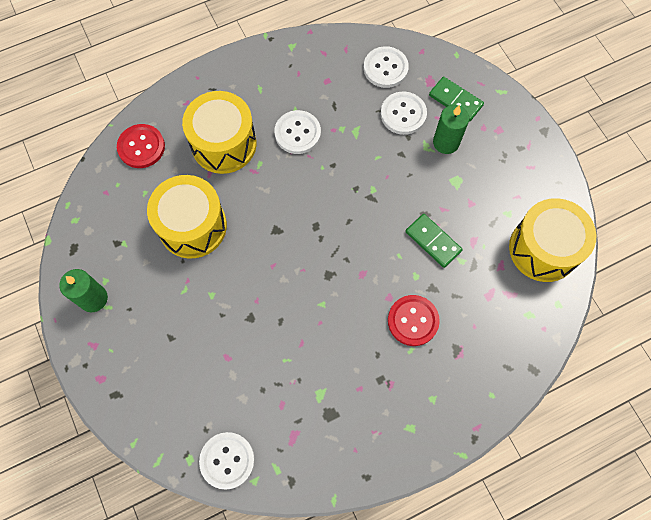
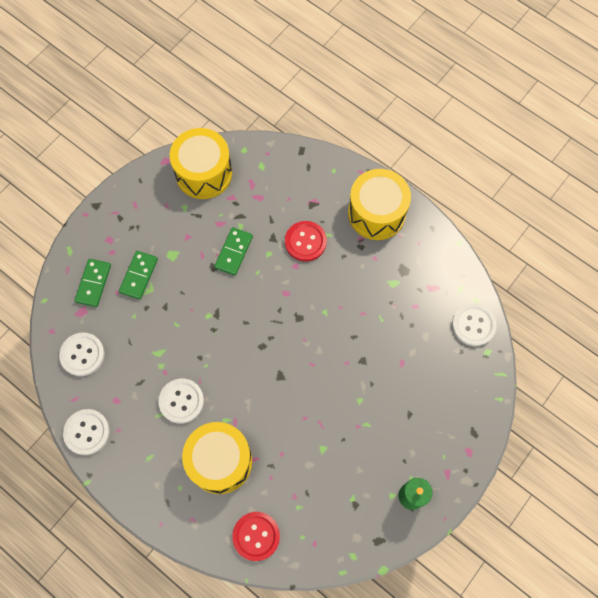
camera: 115 degrees left, 0 degrees up
(192, 226) = (309, 447): yellow drum -> yellow drum (376, 213)
(403, 114) = (125, 320): white button -> white button (87, 432)
(446, 142) = (139, 276): green candle -> green domino

